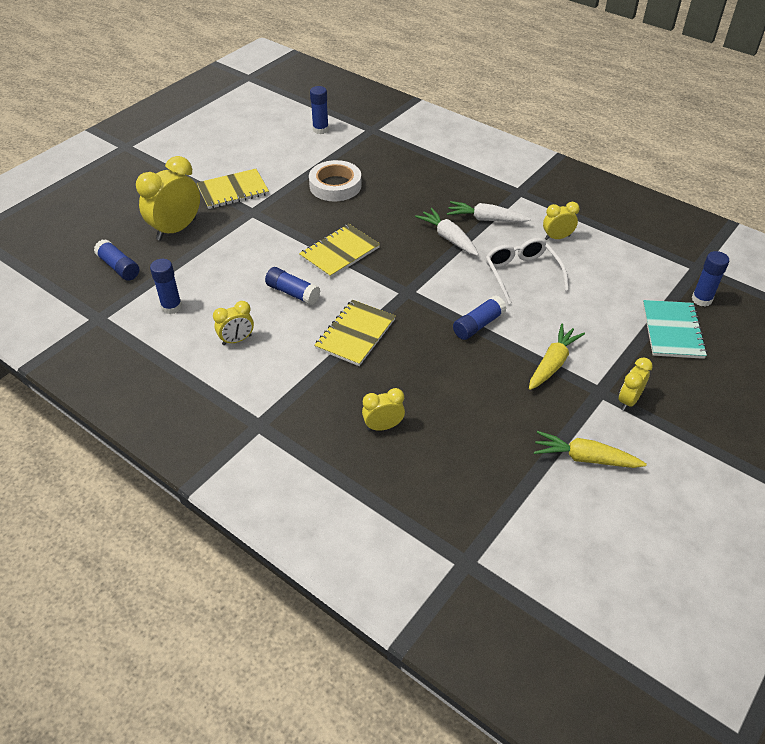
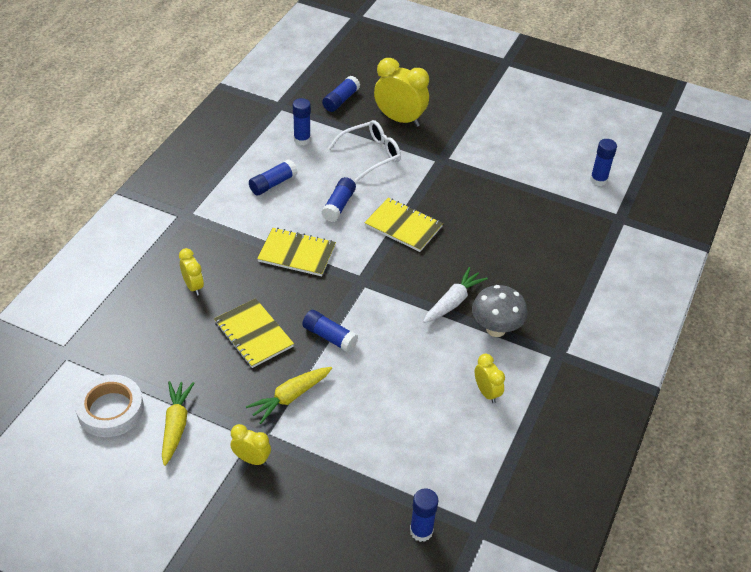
camera: 75 degrees right, 0 degrees up
(233, 190) = (468, 141): yellow notebook -> yellow notebook (253, 334)
(237, 340) = (273, 184): yellow clock -> blue glue stick
(335, 185) = (505, 206): white tape -> white tape (110, 410)
(486, 219) = (496, 329): white carrot -> grey mushroom
(522, 274) = (415, 365): white glasses -> white glasses (371, 155)
(553, 363) = (290, 397): yellow carrot -> yellow carrot turned 120 degrees clockwise
(672, 331) = (361, 500): turquoise notebook -> none

